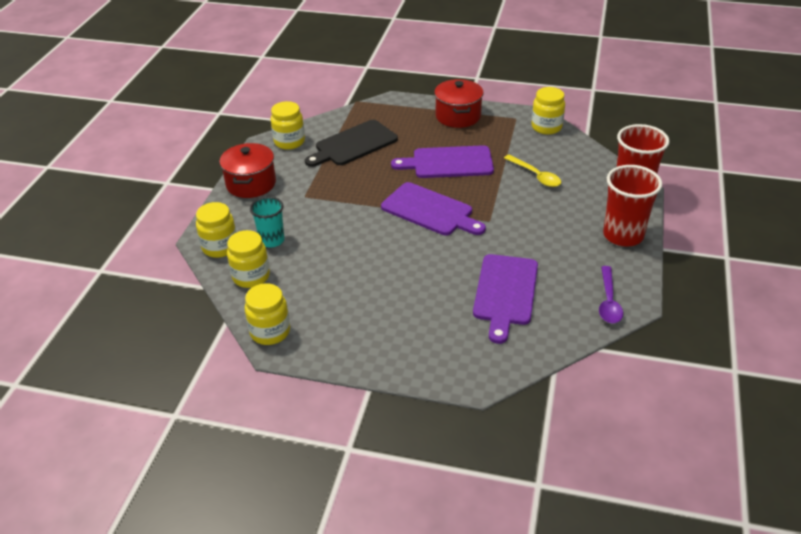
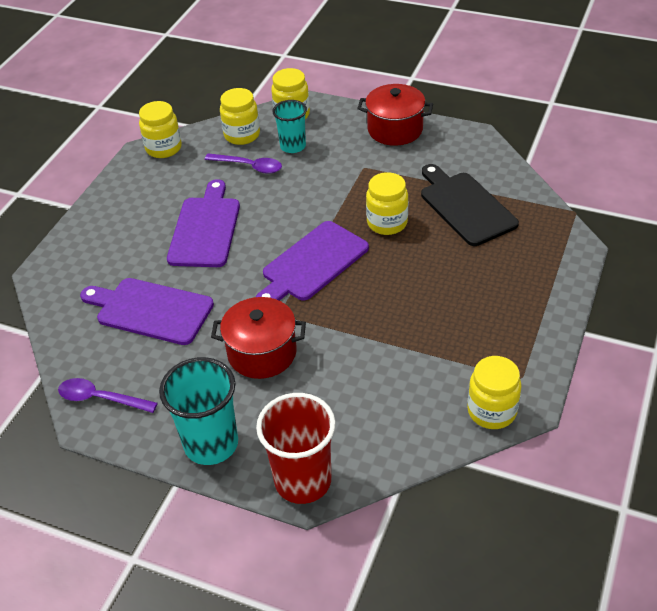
camera: 100 degrees right, 5 degrees up
(289, 142) = (476, 155): yellow jar -> yellow jar (387, 223)
(303, 264) = (249, 166): none -> purple spoon
(448, 163) = (410, 289): purple cutting board -> purple cutting board (205, 229)
(458, 116) = (530, 311): red pot -> red pot (262, 353)
(536, 176) = (364, 375): yellow spoon -> none
(623, 235) = (211, 444): red cup -> turquoise cup

